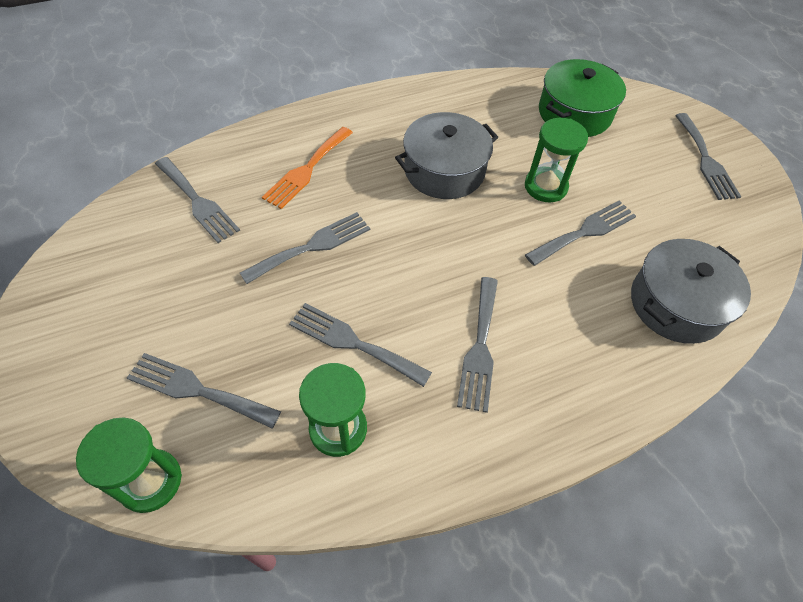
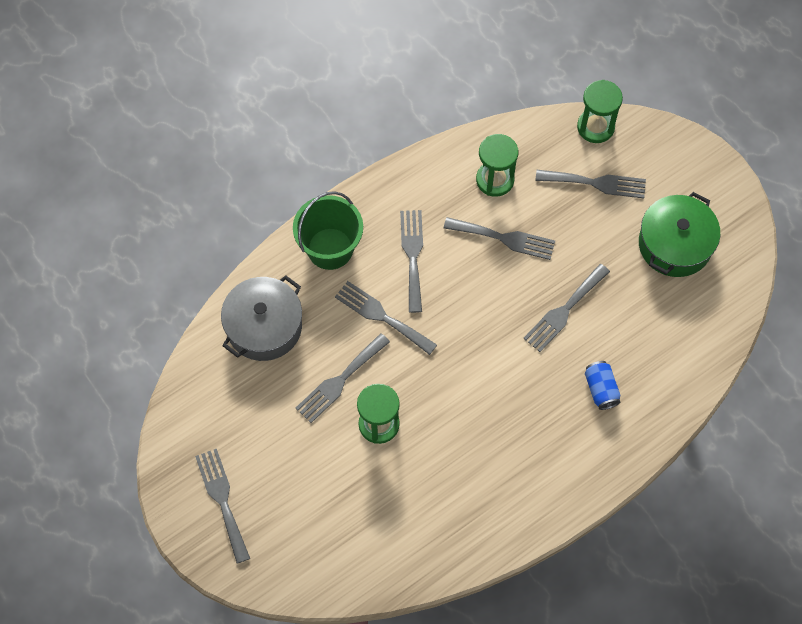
camera: 170 degrees right, 10 degrees up
(197, 202) = (677, 331): grey fork -> grey fork (381, 316)
(307, 170) = (601, 389): orange fork -> blue can
(444, 170) = (476, 421): grey pot -> none
(574, 113) = (357, 536): green pot -> green pot (674, 244)
(591, 381) = (330, 248): none -> green bucket

